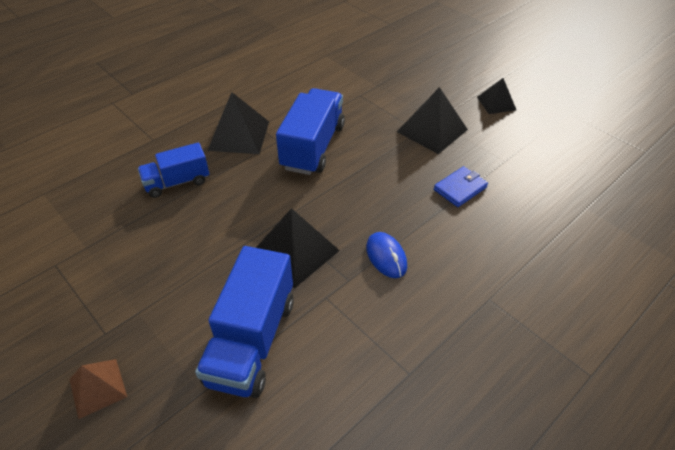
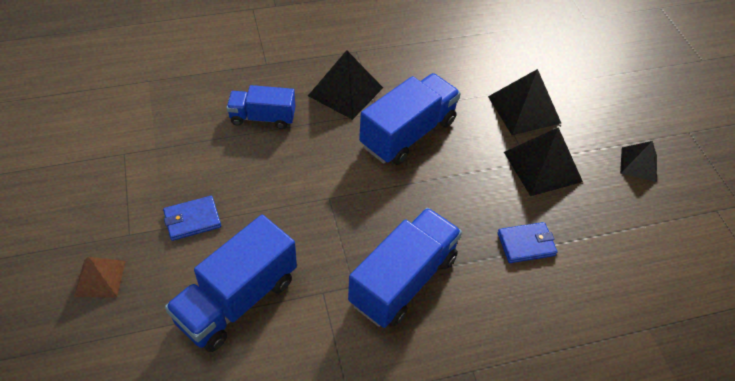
camera: 25 degrees right, 5 degrees up
(163, 292) = (192, 220): none -> blue wallet
(295, 251) = (323, 235): black pyramid -> black pyramid (524, 109)
(386, 257) = (403, 280): blue mouse -> blue truck

